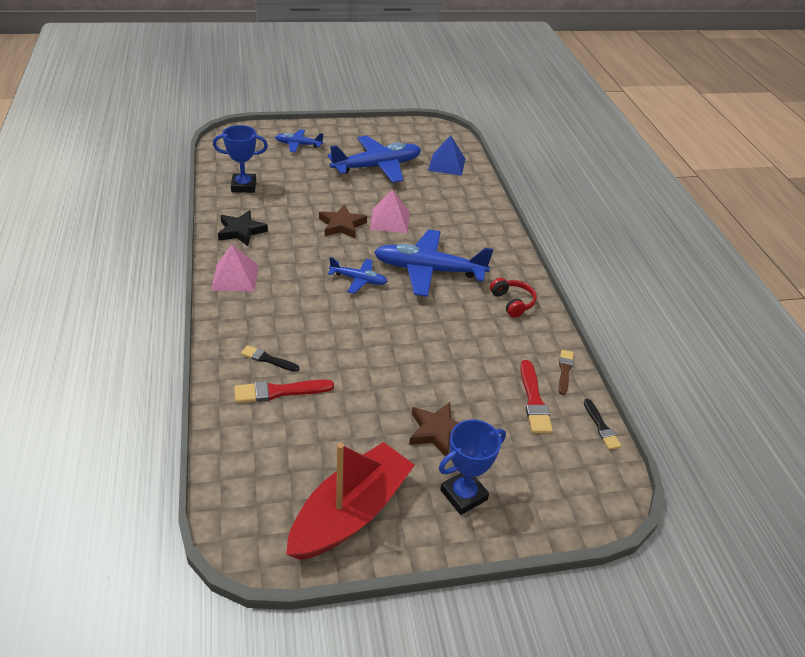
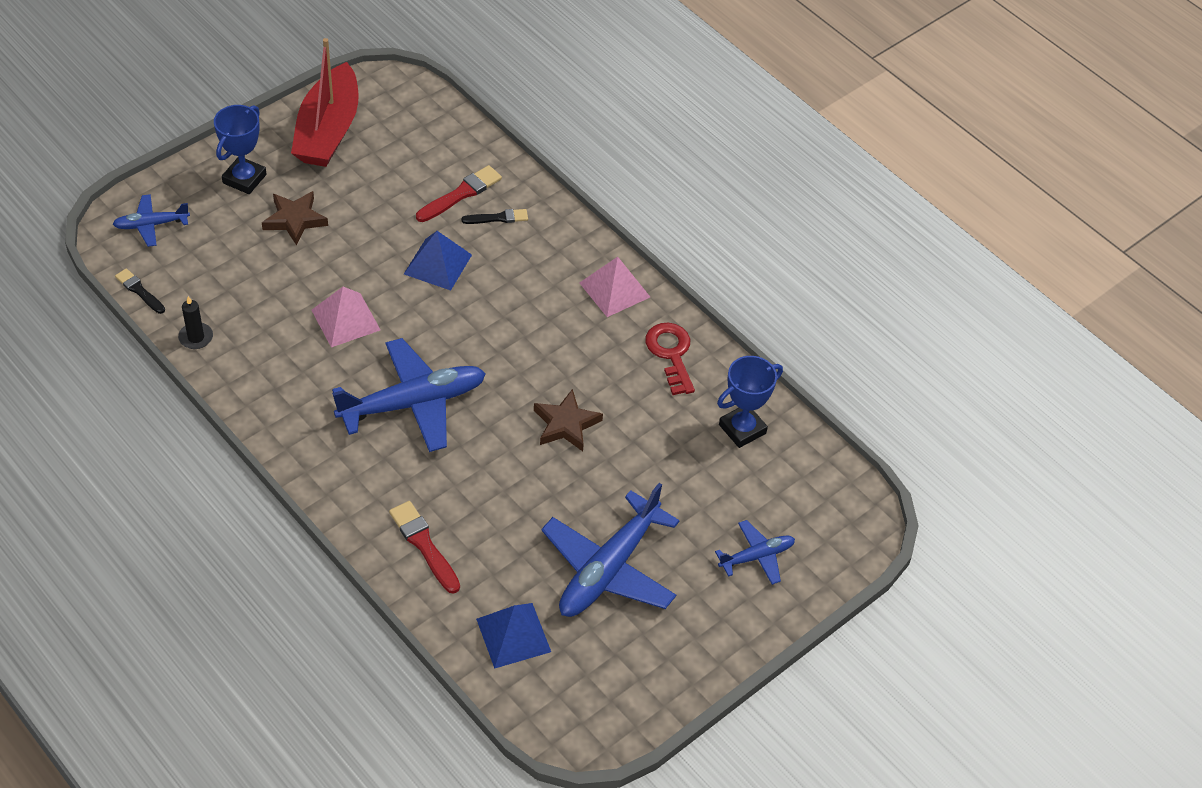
camera: 150 degrees right, 10 degrees up
(241, 231) = (671, 354): black star -> red key
(344, 345) = (437, 264): none -> blue pyramid
(359, 280) = (483, 350): blue plane -> blue plane (151, 225)
(389, 220) = (514, 464): pink pyramid -> pink pyramid (346, 320)
(512, 302) = (289, 402): red headphones -> none
(534, 400) = (216, 289): red brush -> red brush (424, 545)
(564, 370) = (196, 337): brown brush -> black candle

